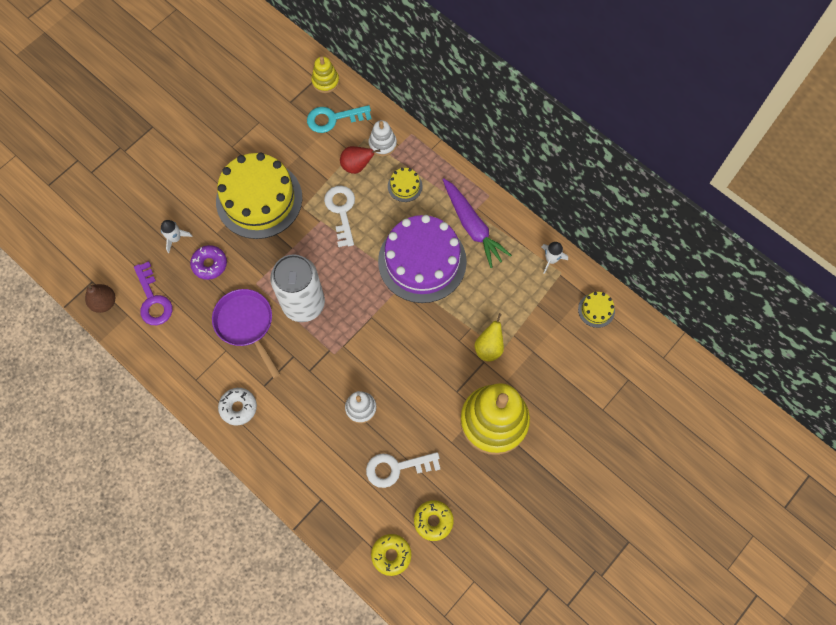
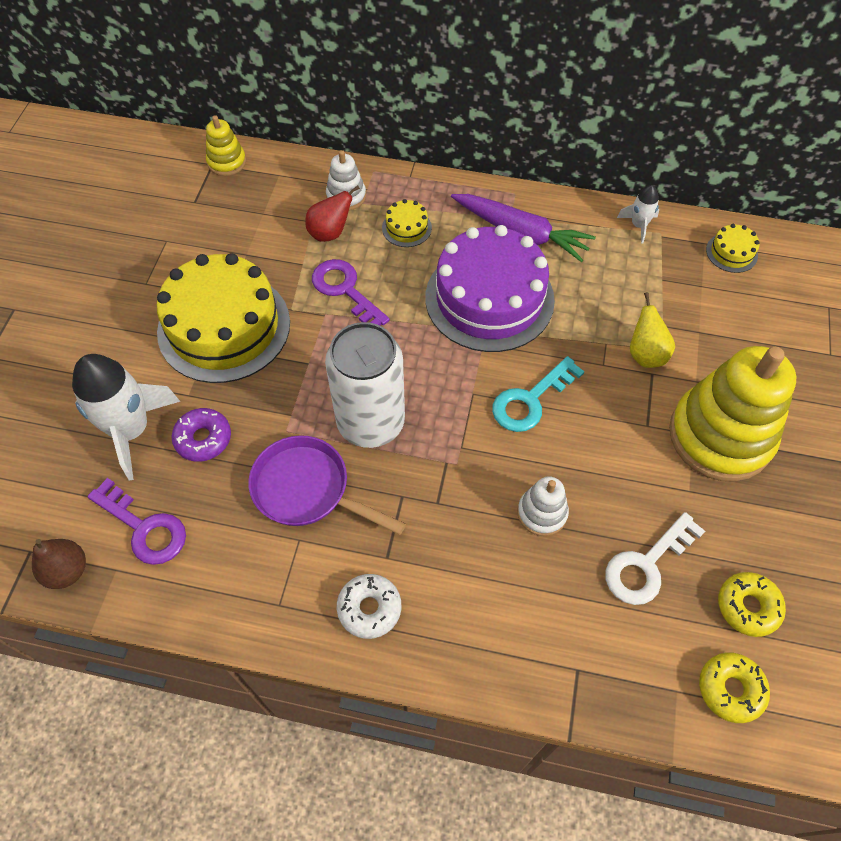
camera: 30 degrees left, 10 degrees down
(175, 238) = (131, 430): white rocket -> white rocket, size x2.06
(333, 119) = (264, 196): turquoise key -> turquoise key (530, 400)
(341, 211) = (345, 290): white key -> purple key

